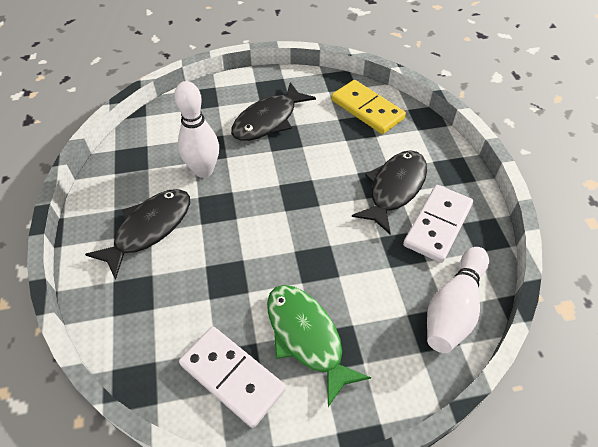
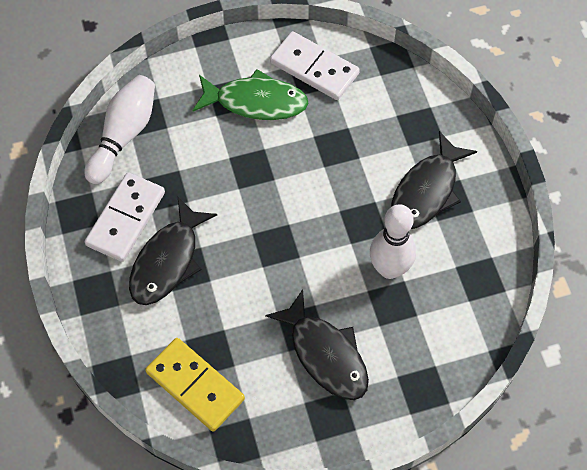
camera: 175 degrees right, 10 degrees up
(268, 120) = (325, 354): black fish -> black fish turned 105 degrees clockwise
(306, 337) = (256, 102): green fish -> green fish turned 45 degrees counterclockwise

